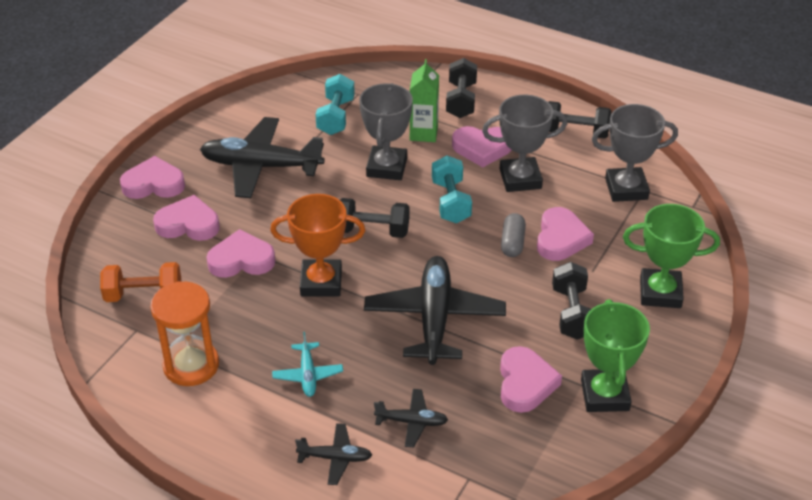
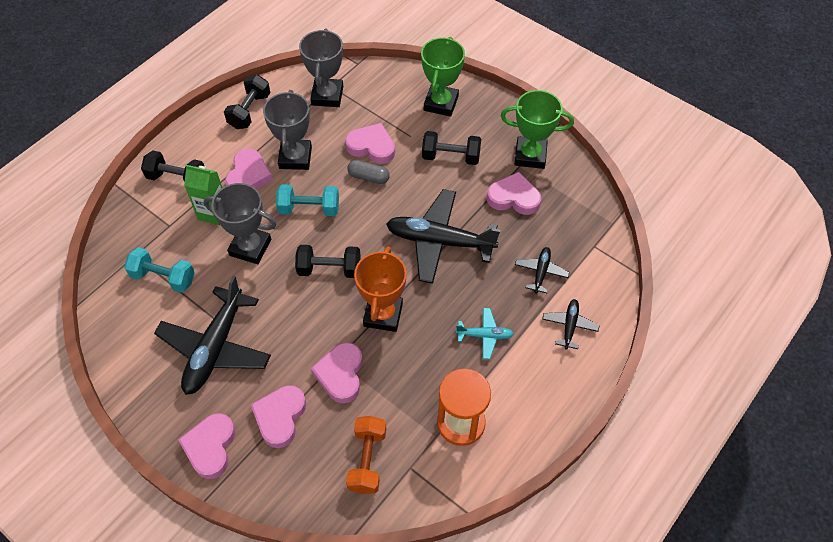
camera: 80 degrees left, 15 degrees up
(372, 231) = (329, 269): black dumbbell -> black dumbbell turned 75 degrees clockwise

